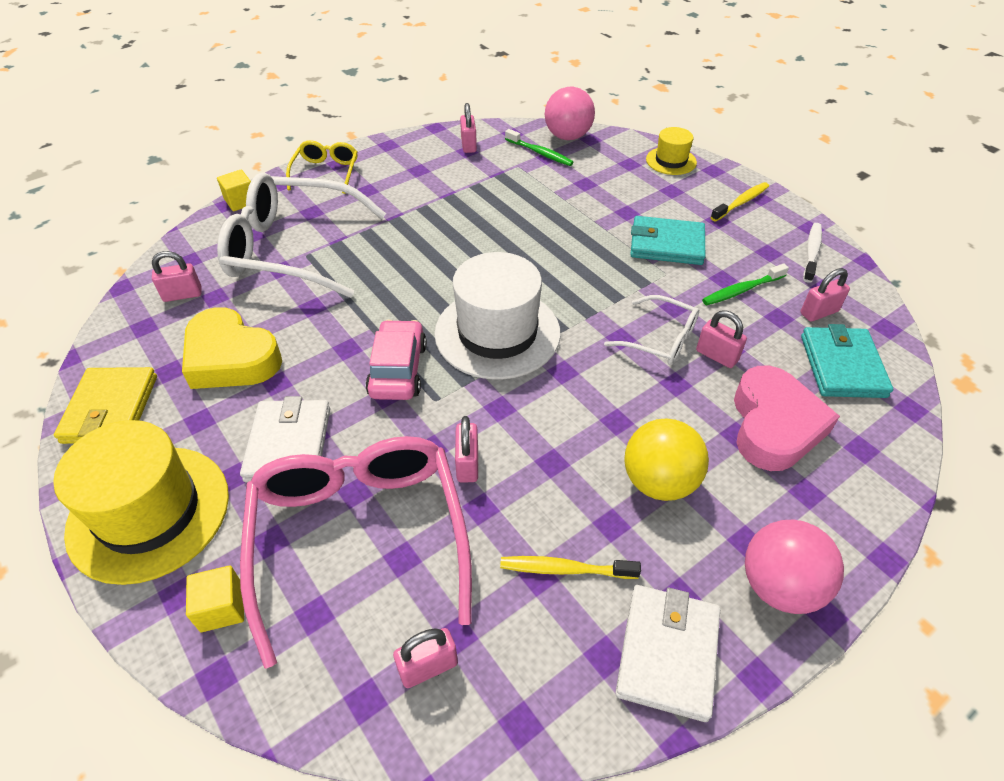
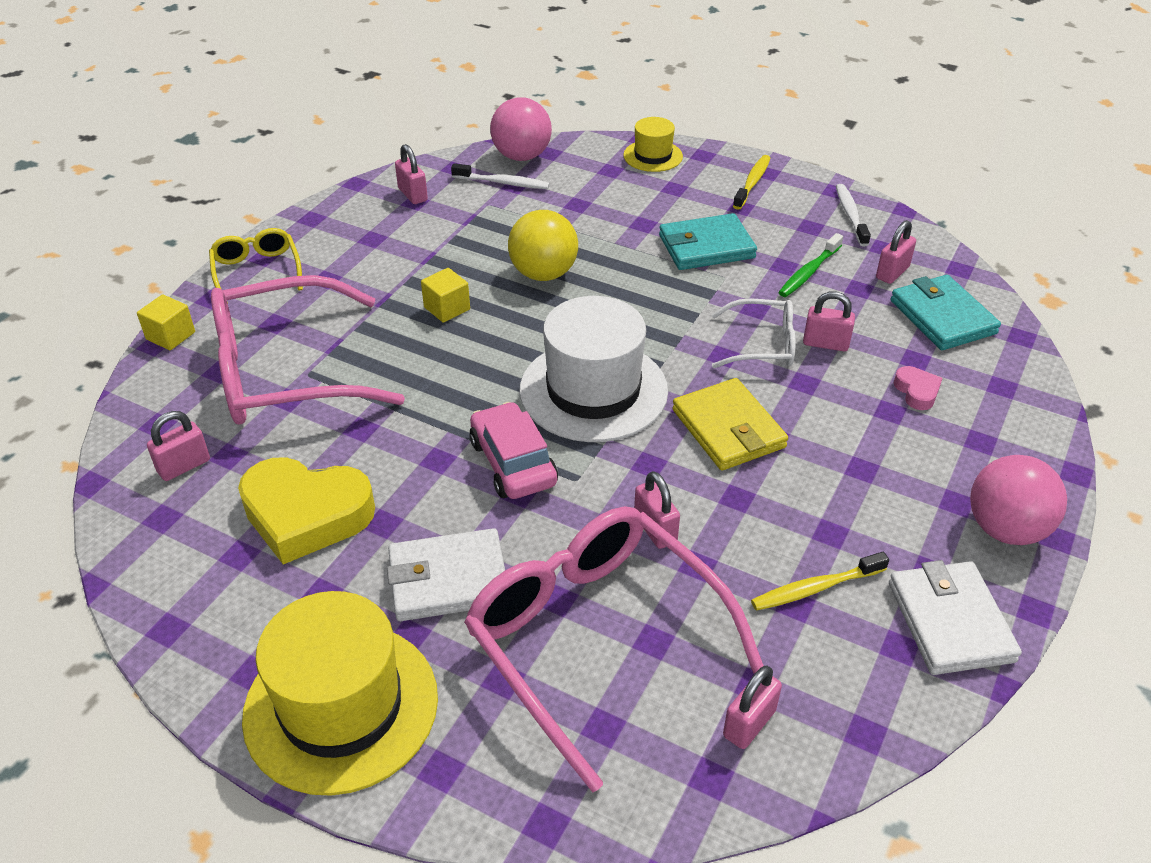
camera: 25 degrees left, 5 degrees down
(110, 409) = (198, 620): yellow wallet -> yellow wallet (728, 429)
(222, 608) = (501, 761): yellow cube -> yellow cube (447, 308)
(289, 444) = (448, 579): white wallet -> white wallet turned 75 degrees counterclockwise
(292, 249) = (284, 372): white glasses -> pink glasses
(540, 153) = (503, 183): green toothbrush -> white toothbrush
(659, 482) = (848, 479): yellow ball -> yellow ball (543, 274)
(774, 425) = (917, 391): pink heart -> pink heart, size x0.44

